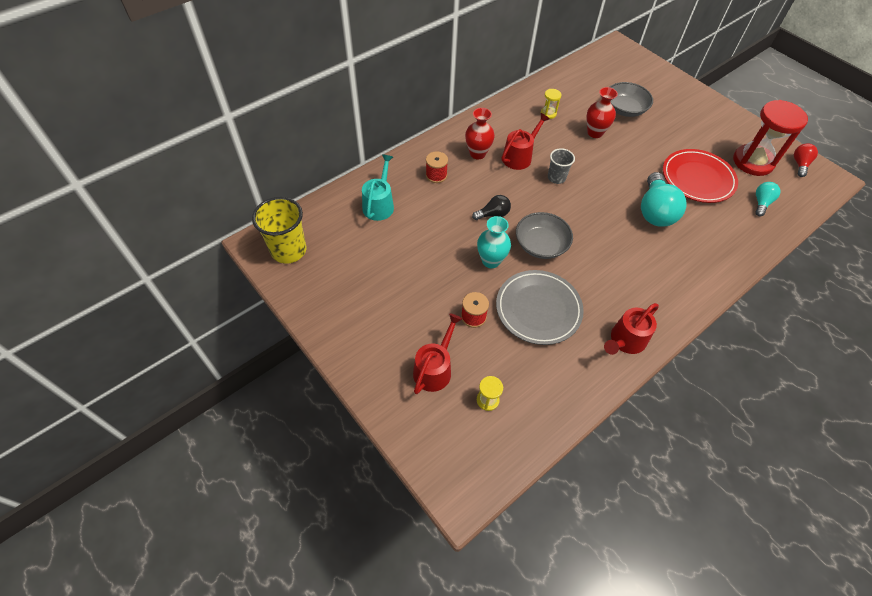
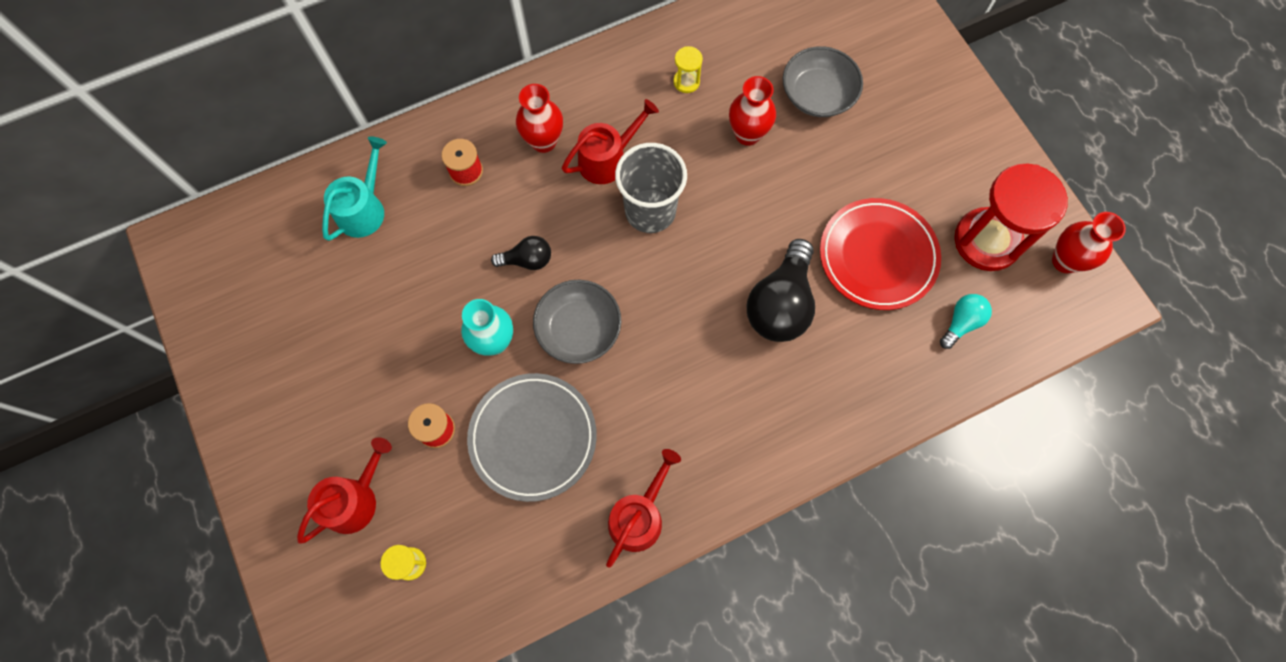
camera: 15 degrees right, 15 degrees up
(288, 250) = (212, 264): yellow cup -> none
(556, 178) = (650, 211): grey cup -> grey cup, size x1.72
(625, 341) = (639, 516): red watering can -> red watering can turned 150 degrees clockwise
(655, 211) = (780, 304): turquoise light bulb -> black light bulb
(799, 164) = (1065, 261): red light bulb -> red vase

